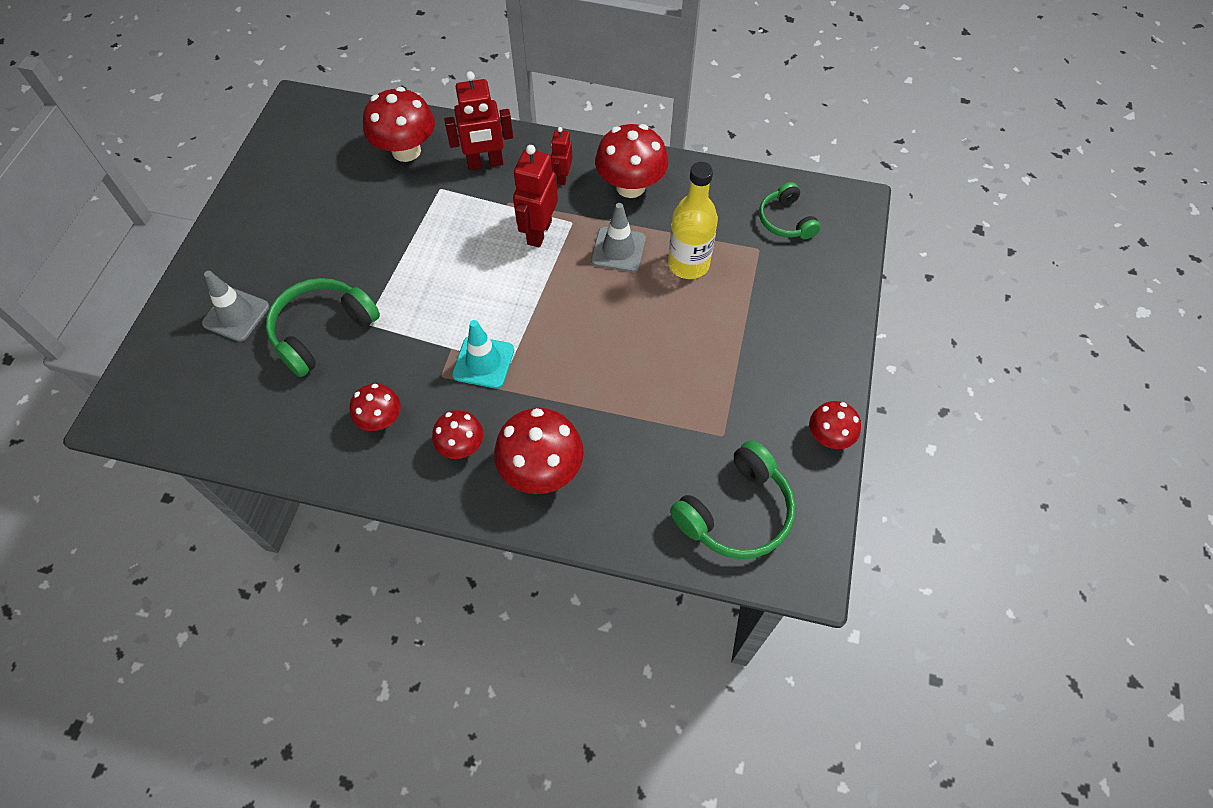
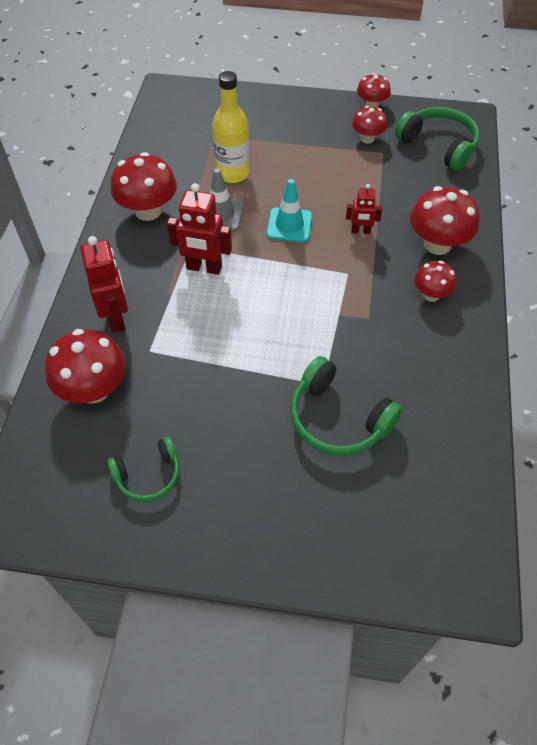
camera: 95 degrees left, 5 degrees down
(236, 315) = (331, 505): grey traffic cone -> none
(381, 419) = (421, 353): red mushroom -> red mushroom (367, 138)
(483, 362) = (349, 290): turquoise traffic cone -> turquoise traffic cone (289, 225)
(562, 177) = (136, 257): red robot -> red robot (360, 231)
(785, 220) = (185, 122): green headphones -> green headphones (148, 475)

